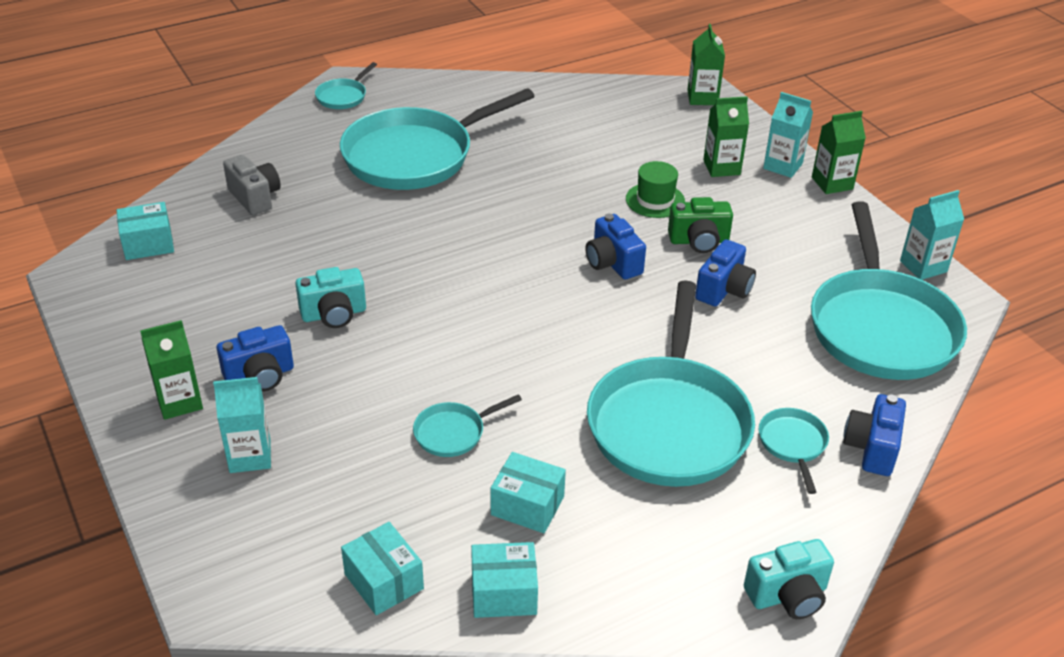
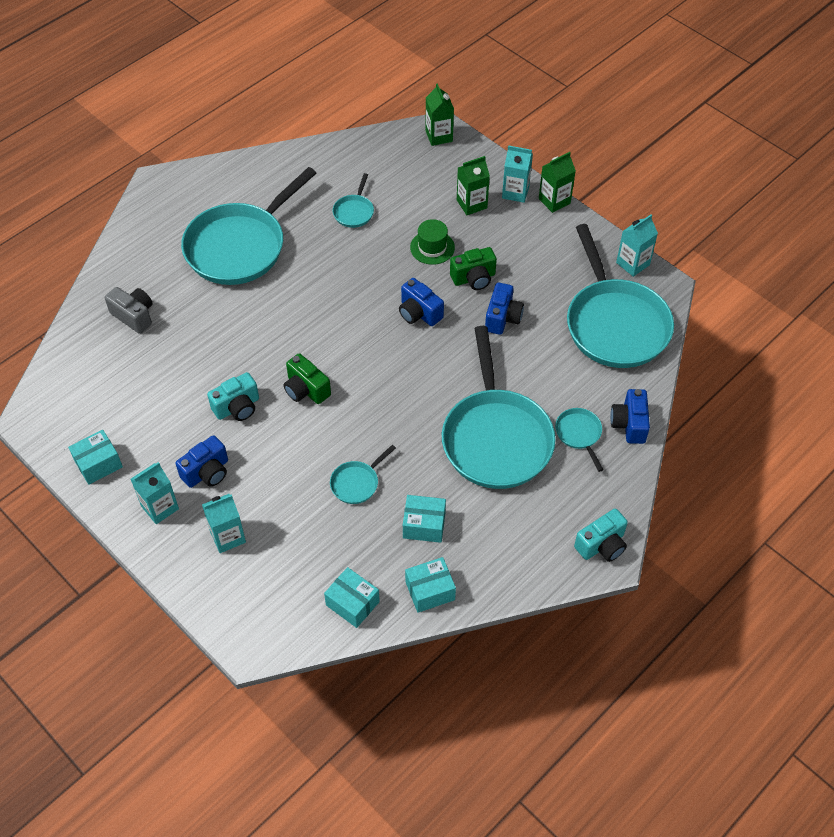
camera: 15 degrees left, 15 degrees up
(148, 244) = (72, 379): turquoise box -> turquoise box (98, 464)
(179, 402) = (160, 507): green carton -> turquoise carton
(343, 96) = (160, 198): turquoise pan -> turquoise pan (354, 211)
(431, 314) = (306, 389): none -> green camera

